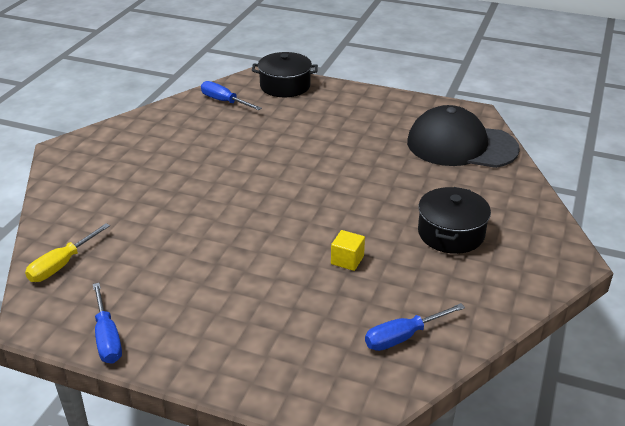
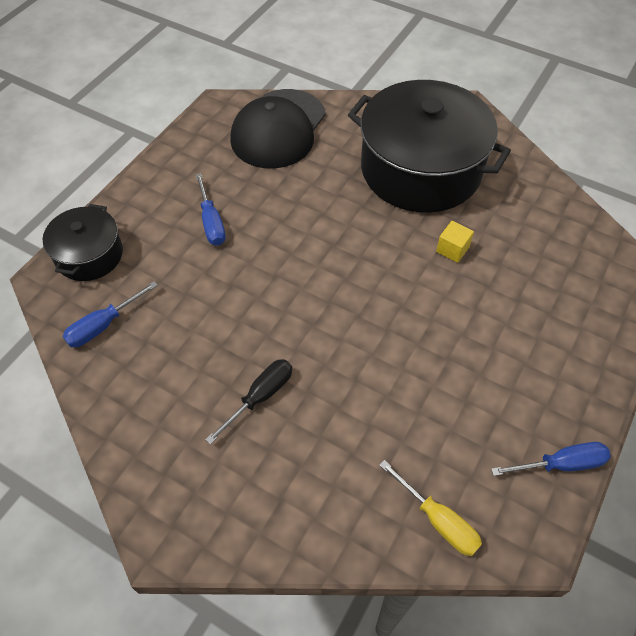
camera: 80 degrees left, 20 degrees up
(170, 171) = (260, 396): none -> black screwdriver
(403, 337) = (555, 229): blue screwdriver -> blue screwdriver (211, 222)
(451, 233) = (421, 169): black pot -> black pot, size x1.96

